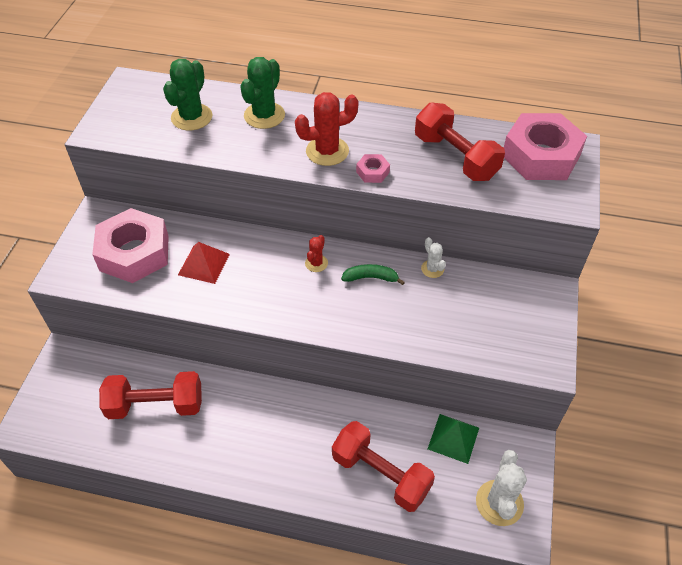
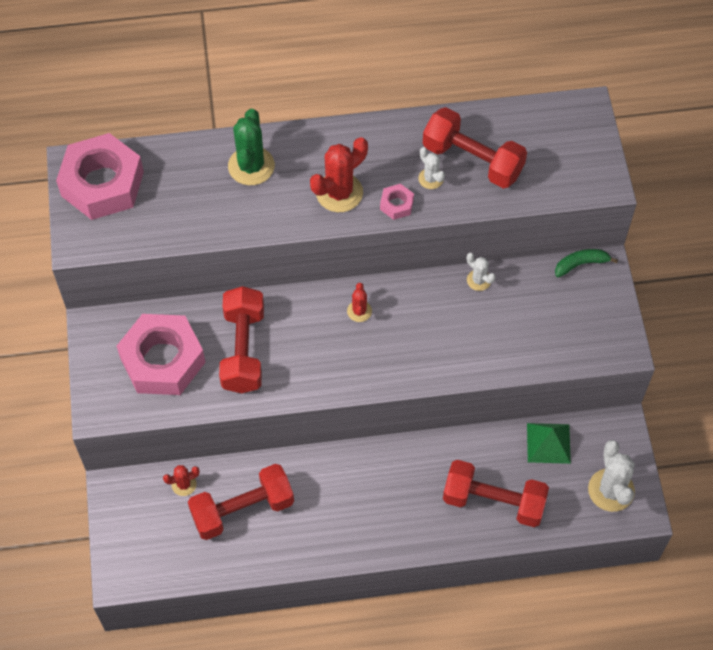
camera: 20 degrees left, 10 degrees up
(120, 368) = (184, 484): none -> red cactus
(191, 117) = (173, 192): green cactus -> none
(204, 264) = (243, 350): red pyramid -> red dumbbell
(371, 278) = (421, 310): green banana -> green banana (581, 264)
(412, 161) = (431, 178): none -> white cactus
(540, 156) = (556, 132): pink nut -> pink nut (102, 183)

